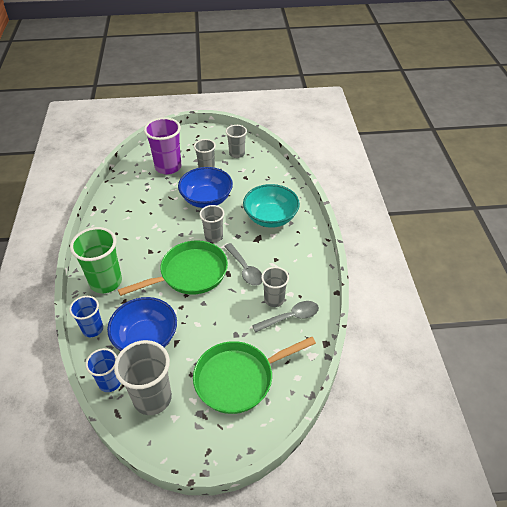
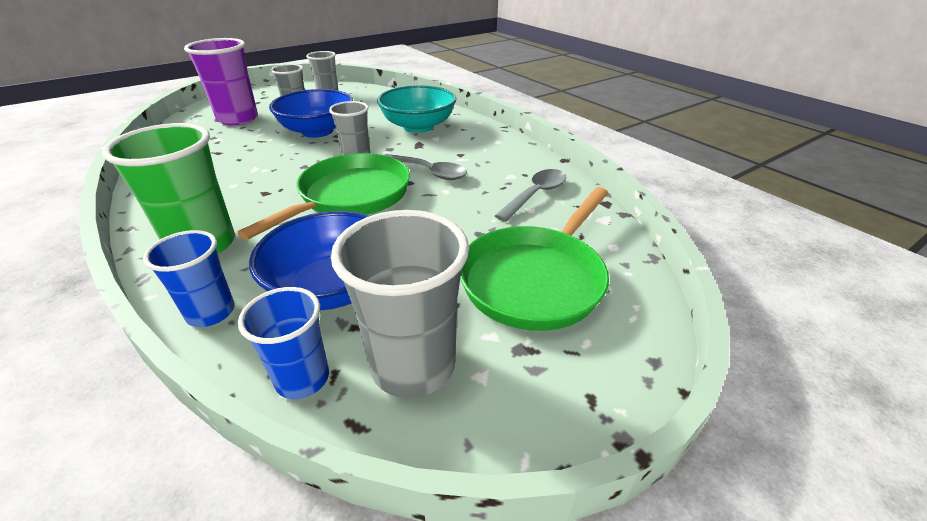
camera: 30 degrees left, 10 degrees down
(274, 299) = (496, 186): grey cup -> none

